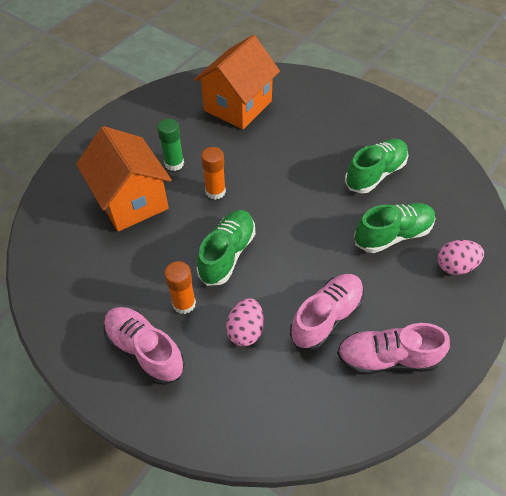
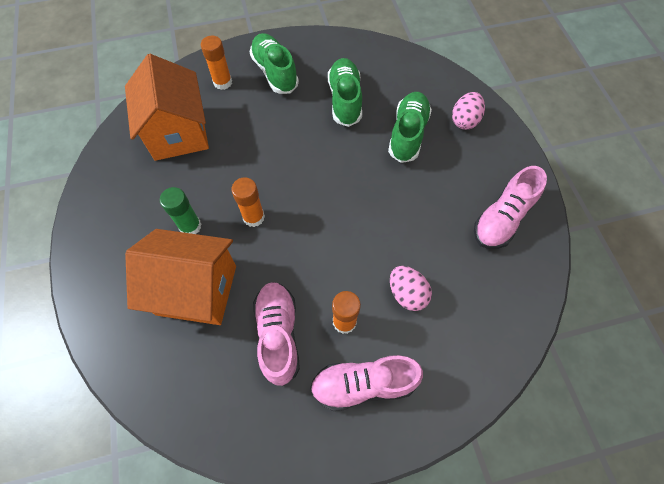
camera: 50 degrees left, 10 degrees up
(227, 254) = (325, 254): green shoe -> green shoe (275, 72)
(304, 98) = (222, 82): none -> orange glue stick
(326, 317) = (440, 230): pink shoe -> pink shoe (278, 334)

